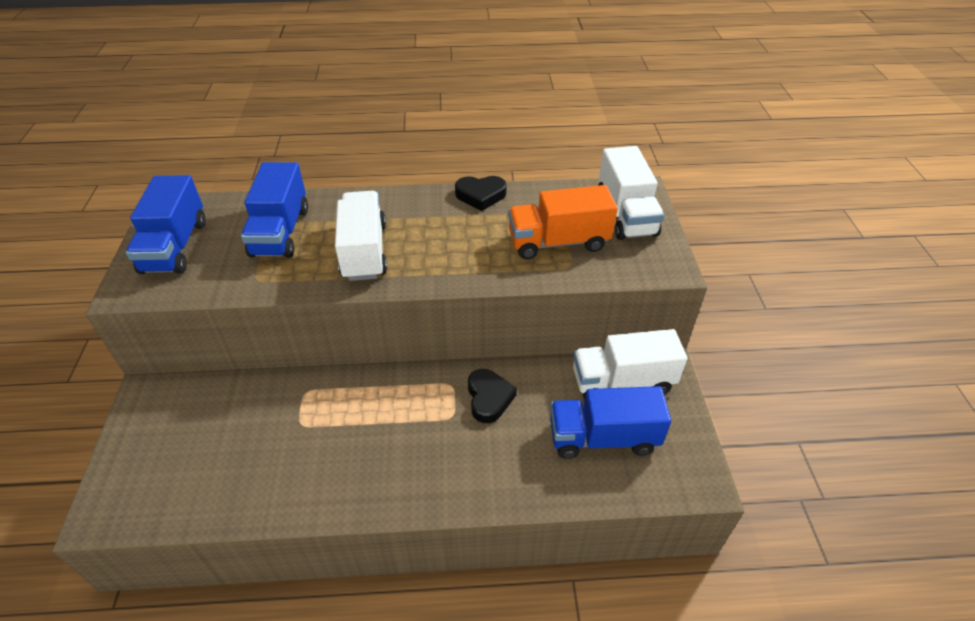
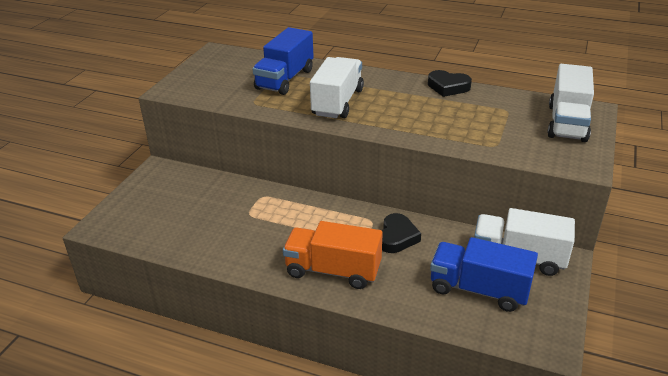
camera: 25 degrees right, 10 degrees down
(175, 246) = (211, 73): blue truck -> none
(558, 242) = (495, 128): orange truck -> orange truck (333, 270)

